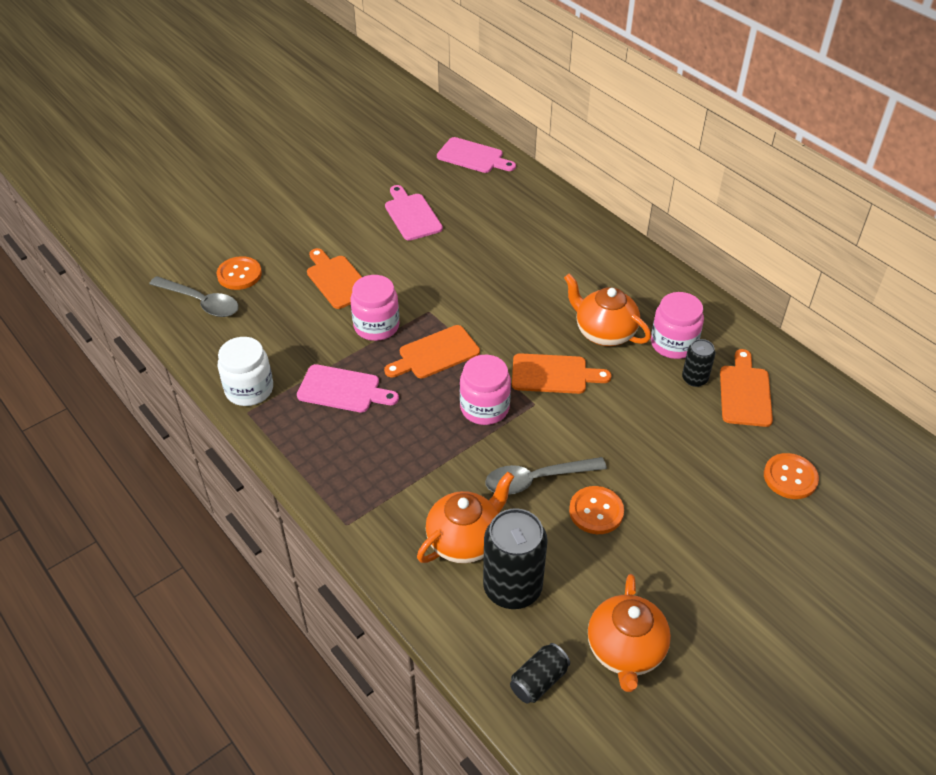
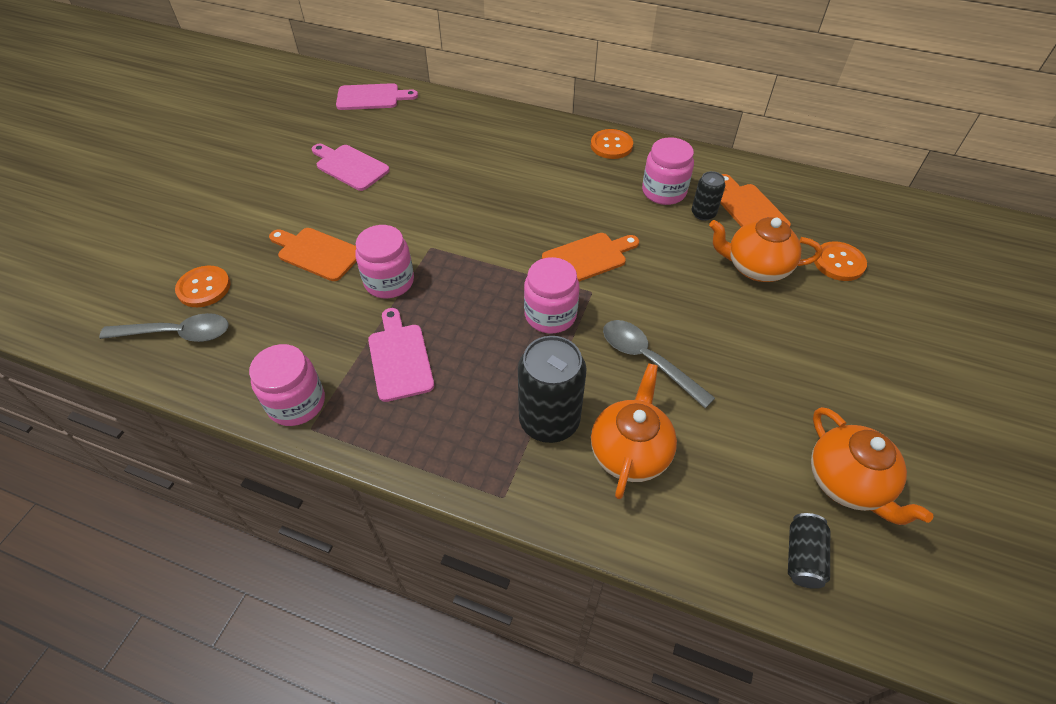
camera: 30 degrees left, 5 degrees up
(249, 389) = (296, 403): white jar -> pink jar
(343, 389) = (399, 358): pink cutting board -> pink cutting board turned 90 degrees counterclockwise
(435, 354) = (466, 284): orange cutting board -> none
(512, 587) = (707, 476): black can -> black can (549, 420)
(537, 479) = (647, 360): grey spoon -> grey spoon turned 90 degrees clockwise
(596, 511) = (720, 365): orange button -> orange button (611, 145)
(604, 332) = (601, 205): orange teapot -> orange teapot (755, 267)

